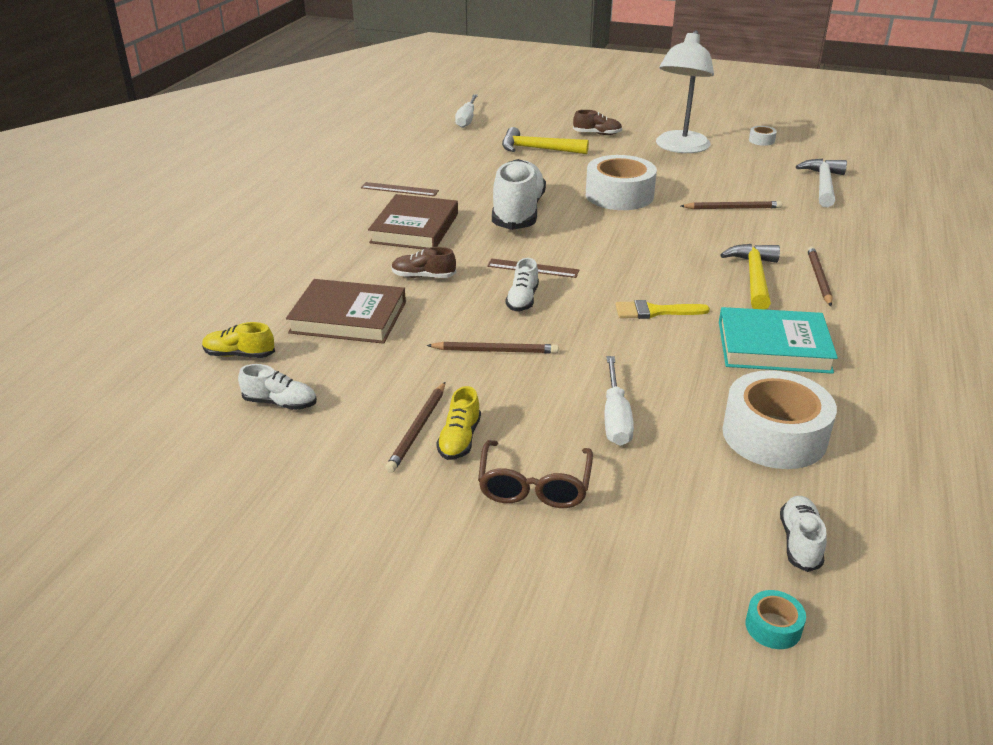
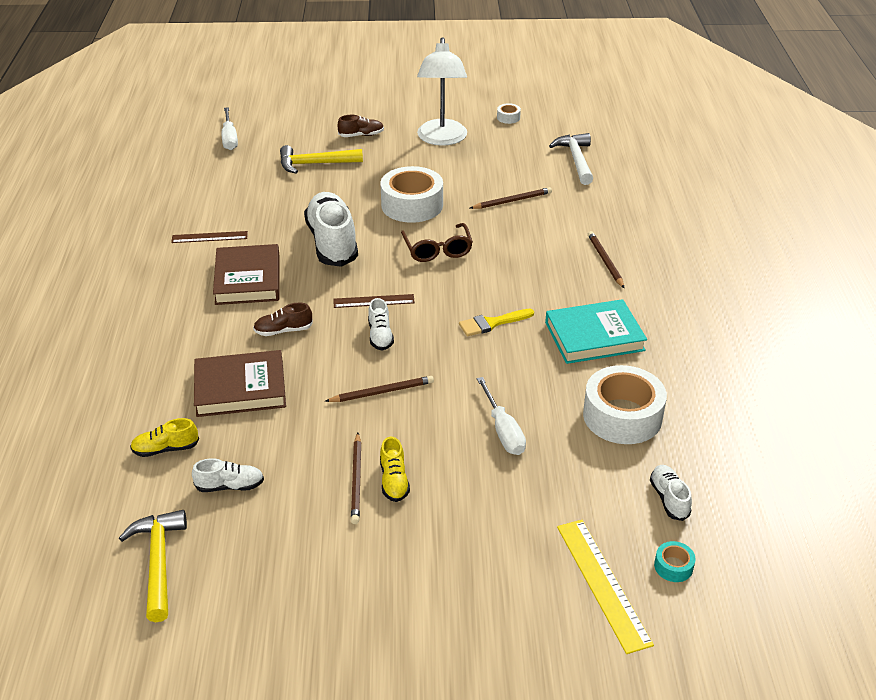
camera: 20 degrees left, 5 degrees up
(534, 486) = (469, 505): brown glasses -> brown glasses (437, 250)
(664, 621) = (603, 583): none -> yellow ruler
(754, 277) = (556, 271): yellow hammer -> yellow hammer (158, 562)

